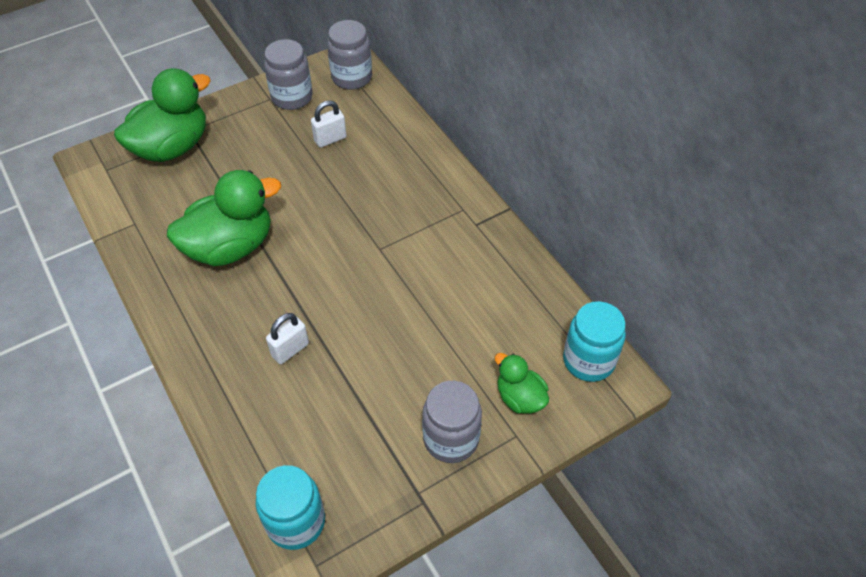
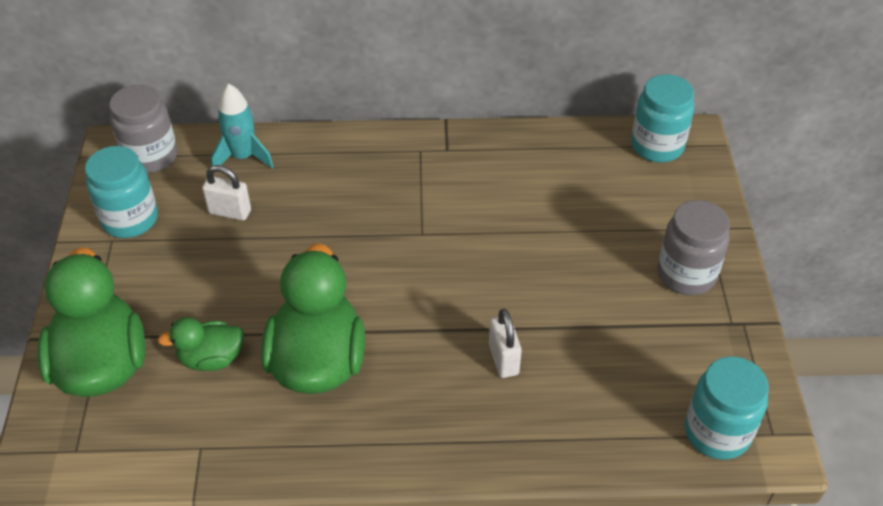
camera: 60 degrees left, 5 degrees down
(292, 97) = (130, 219): grey jar -> turquoise jar
(330, 139) = (230, 212): white padlock -> white padlock turned 75 degrees counterclockwise
(384, 120) = (243, 157): none -> turquoise rocket
(520, 397) = (669, 208): green duck -> green duck (211, 359)

